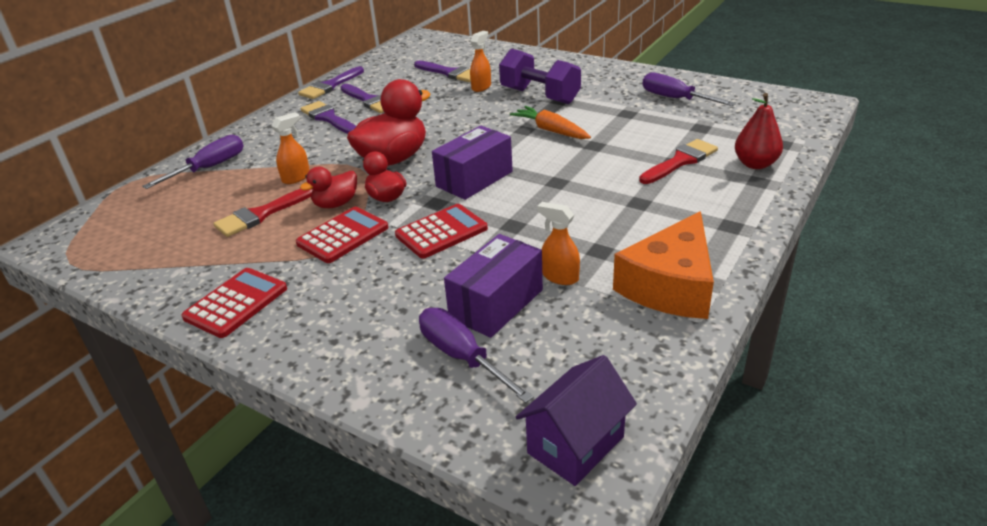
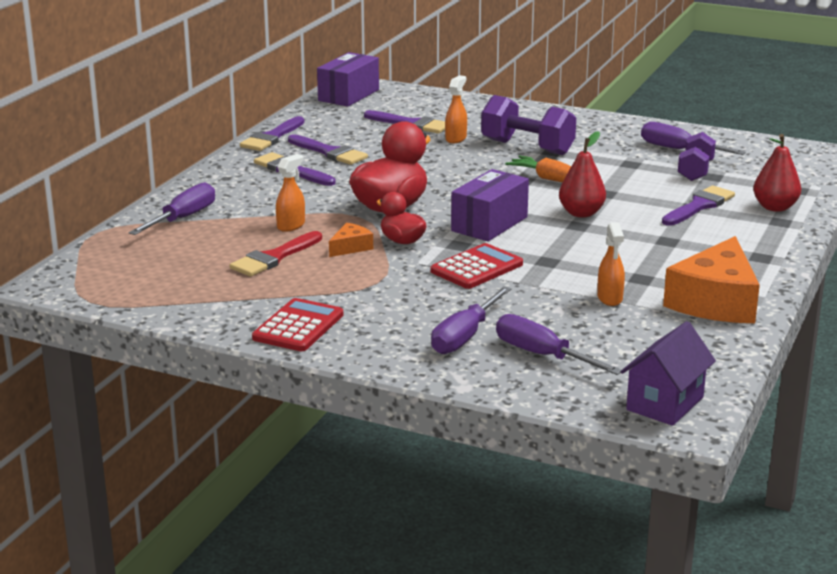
camera: 10 degrees left, 10 degrees down
(336, 204) = (350, 247): red duck -> orange cheese
(343, 236) = (375, 273): red calculator -> none
(391, 325) = (464, 337): none -> purple screwdriver
(496, 304) = (557, 319): purple box -> purple box (348, 95)
(560, 277) = (610, 298): orange spray bottle -> orange spray bottle turned 120 degrees counterclockwise
(564, 168) = (581, 213): none -> red pear
(680, 161) = (699, 206): red brush -> purple brush
(685, 122) = (695, 171): none -> purple dumbbell

